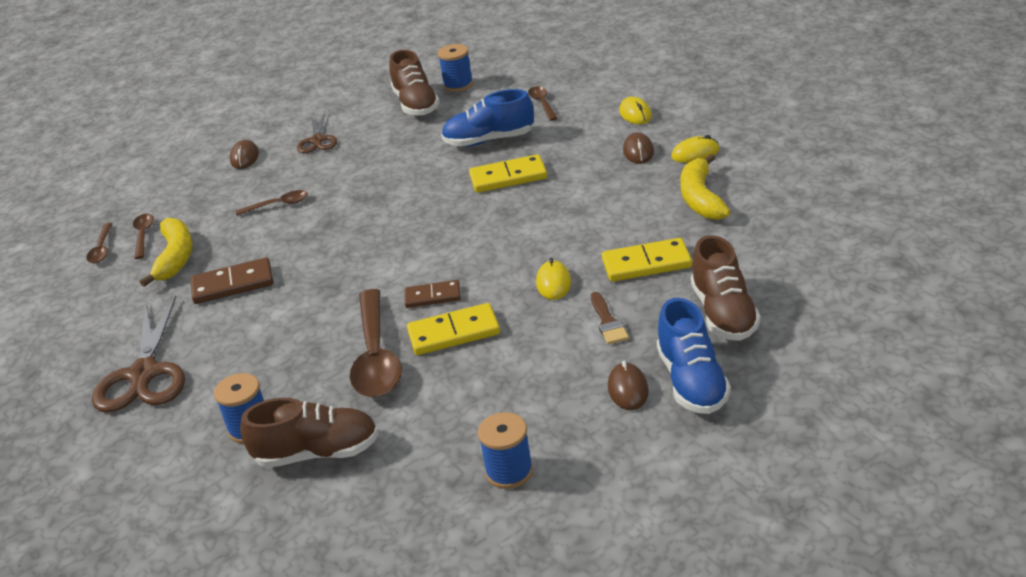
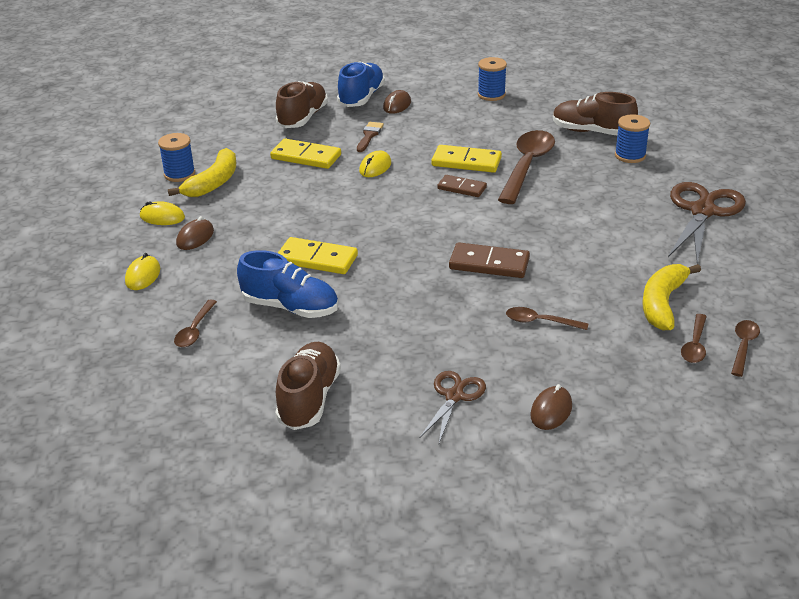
camera: 155 degrees left, 0 degrees up
(233, 284) = (613, 255): brown domino -> brown domino (489, 264)
(458, 85) = (237, 408): blue spool -> blue spool (179, 174)

